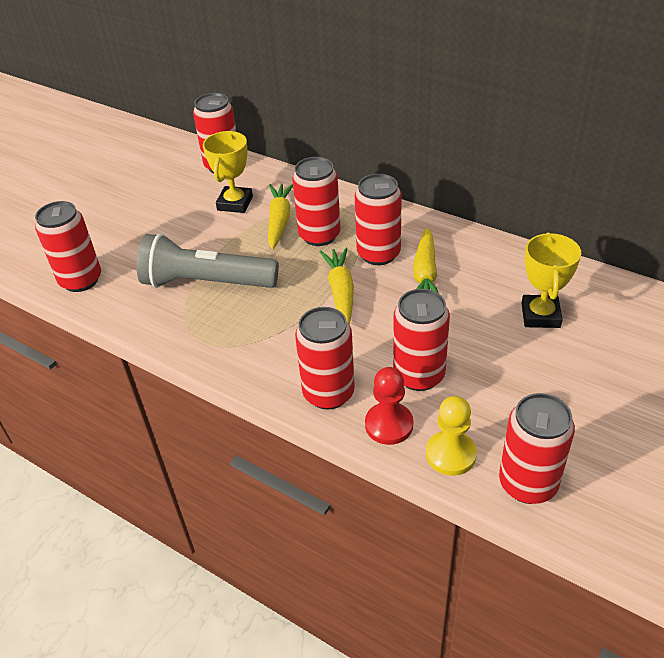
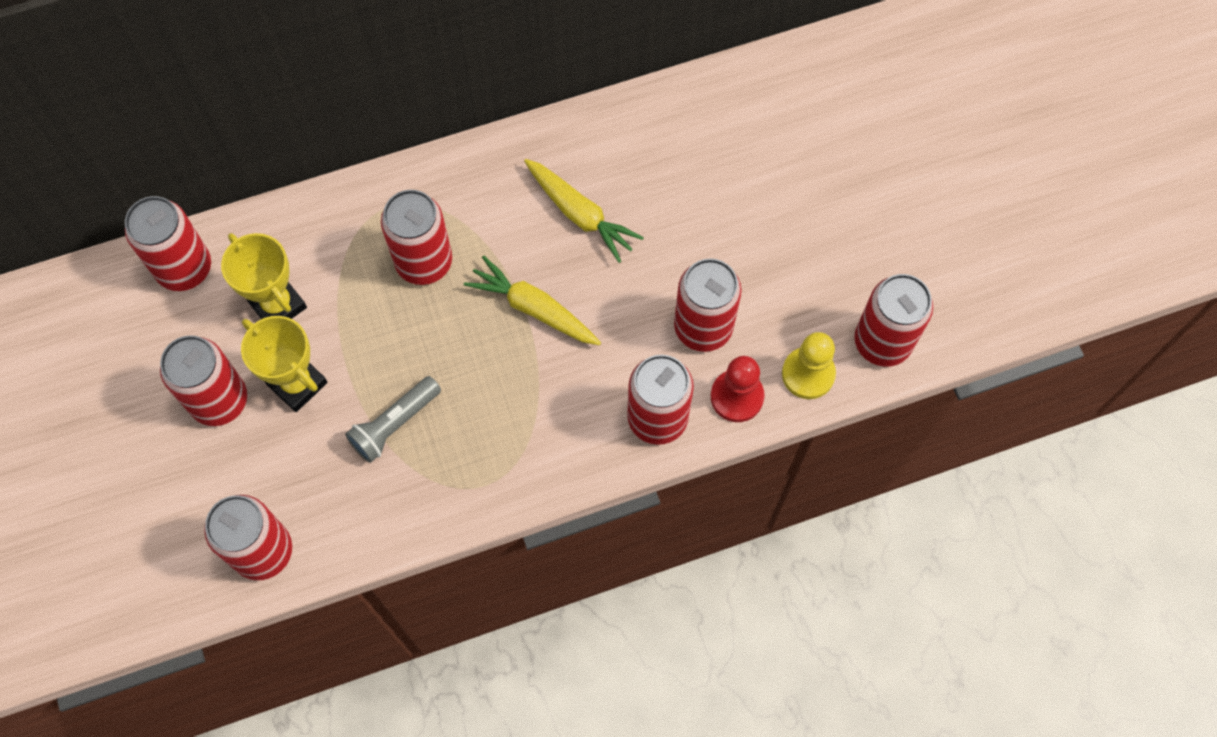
camera: 55 degrees left, 25 degrees up
(206, 282) = (394, 424): grey flashlight -> grey flashlight, size x0.56
(279, 221) = (358, 282): yellow carrot -> none
(378, 254) = (509, 230): red can -> red can (219, 400)
(540, 315) = (723, 168): yellow trophy -> yellow trophy (297, 383)

